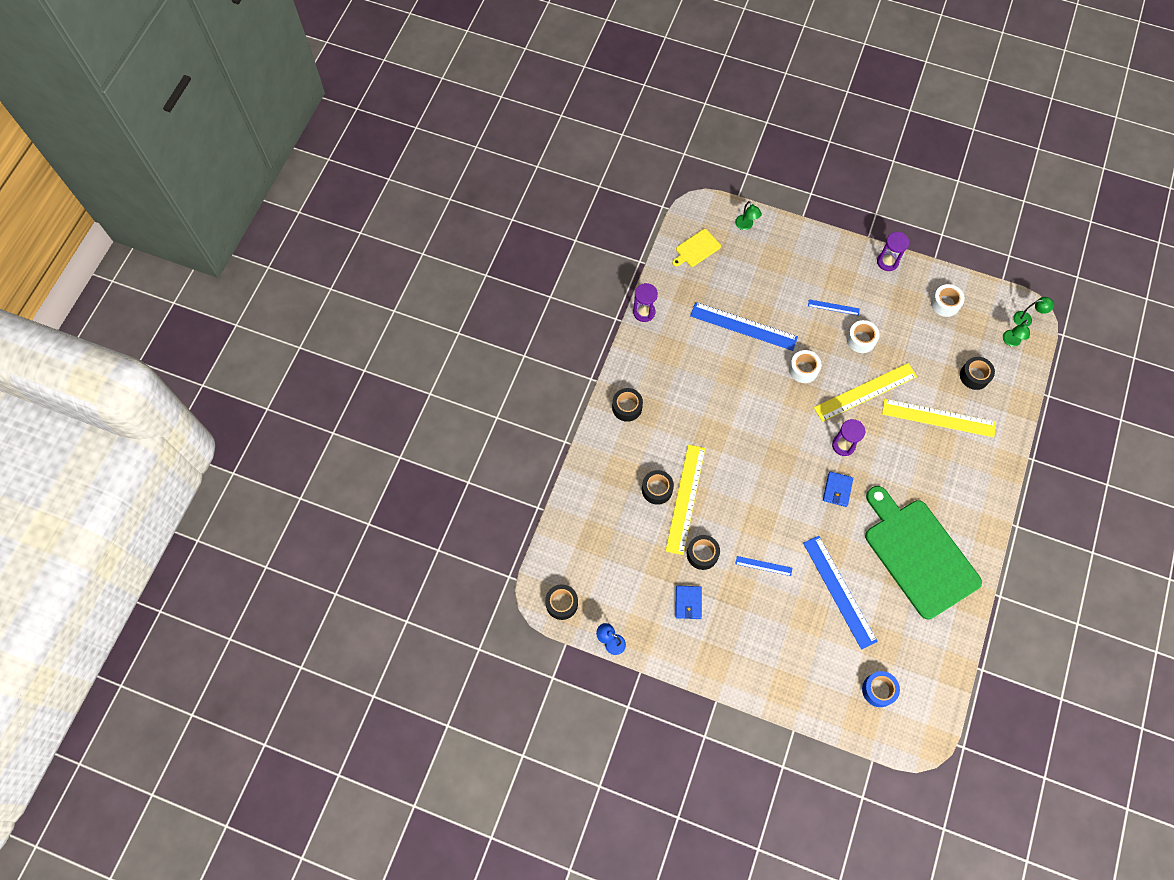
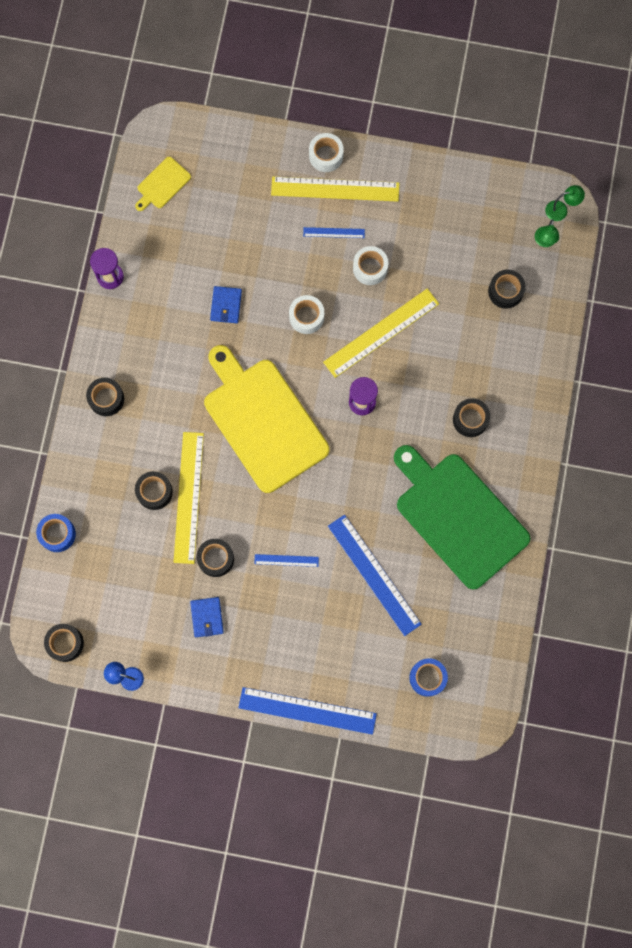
camera: 10 degrees left, 10 degrees up
(569, 510) = (57, 534): none -> blue tape
(743, 326) = (230, 274): blue ruler -> blue ruler (307, 710)
(746, 225) = (218, 144): green lamp -> none
(756, 446) = (263, 421): none -> yellow cutting board
(837, 490) = (360, 457): blue wallet -> blue wallet (226, 305)
(887, 262) = (392, 163): purple hourglass -> none
(935, 475) = (470, 419): none -> black tape
(938, 418) = (468, 350): yellow ruler -> yellow ruler (335, 189)
(945, 303) = (464, 206): white tape -> white tape (326, 156)

